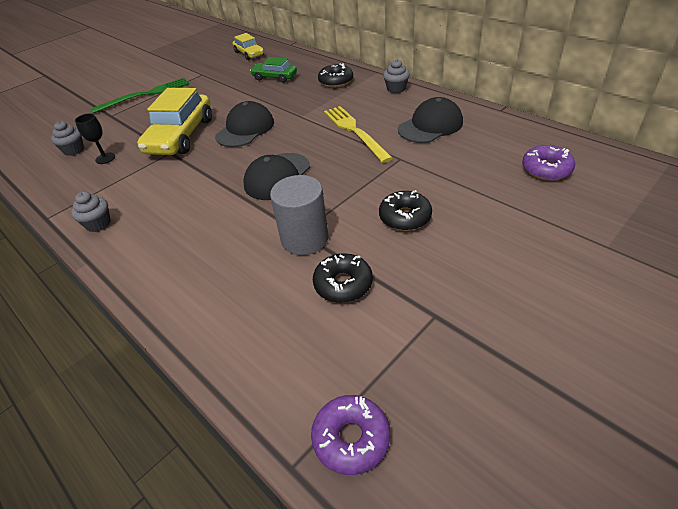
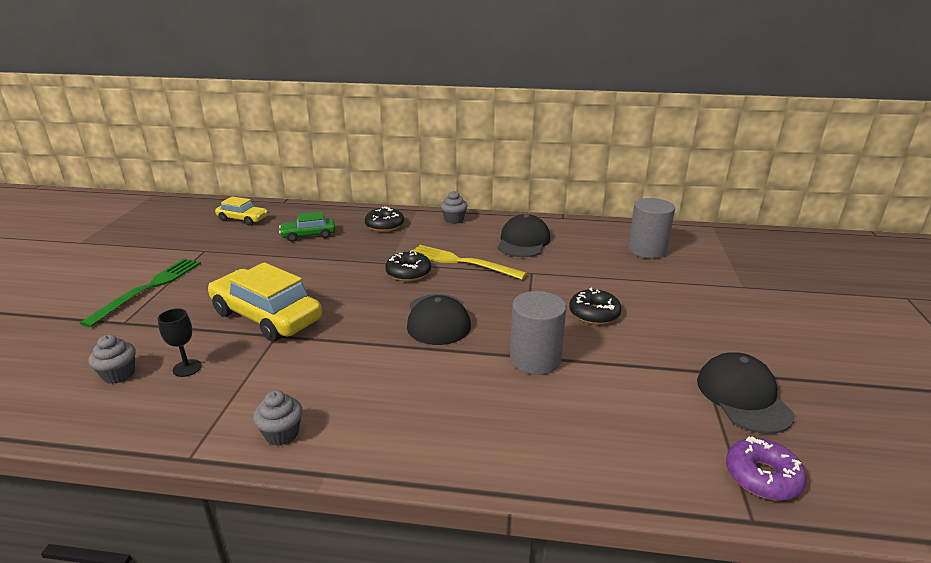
camera: 40 degrees left, 15 degrees down
(180, 136) = (267, 316): yellow car -> yellow car turned 150 degrees clockwise
(245, 129) = (341, 289): black cap -> black cap (743, 396)
(343, 284) = (613, 379): black donut -> black donut (408, 273)
(546, 169) = (647, 250): purple donut -> grey cylinder

